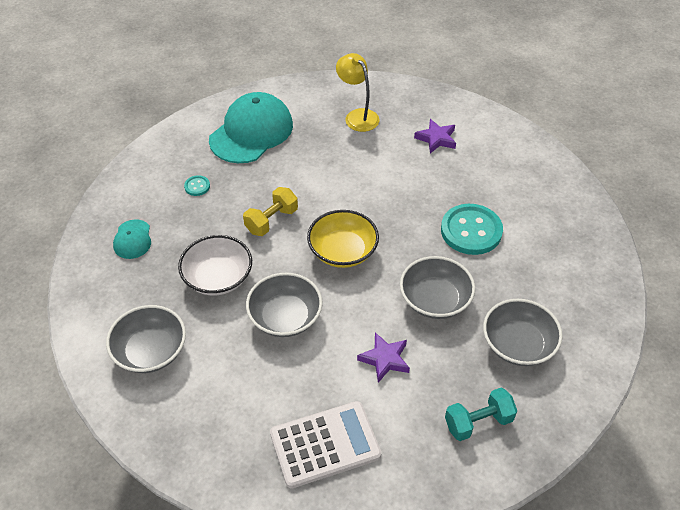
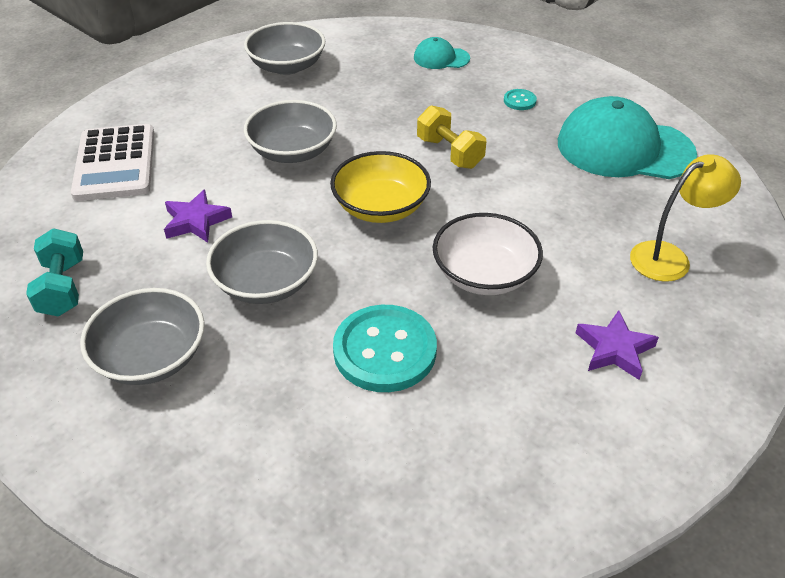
camera: 100 degrees right, 5 degrees down
(218, 278) = (368, 109): white bowl -> white bowl (484, 274)
(251, 132) = (624, 148): turquoise cap -> turquoise cap turned 150 degrees clockwise

